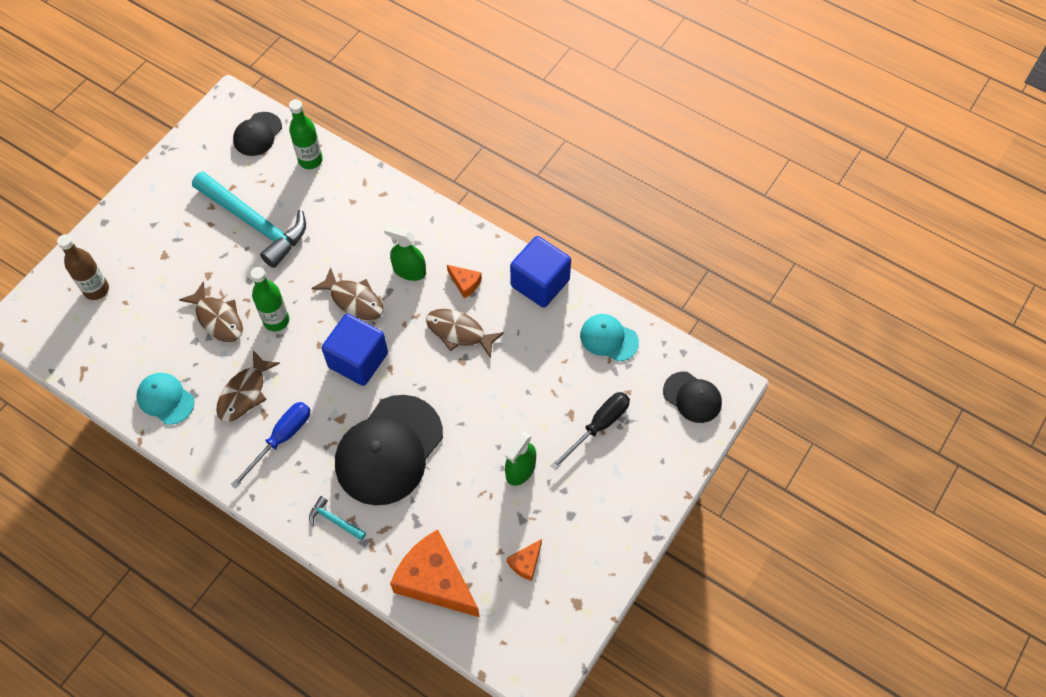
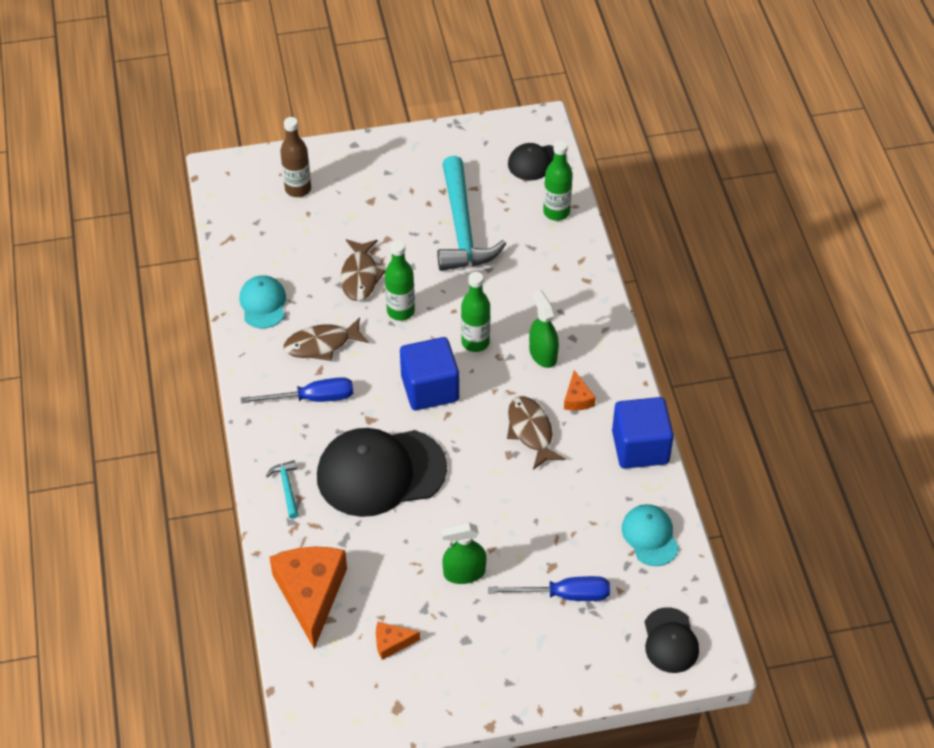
camera: 45 degrees right, 10 degrees down
(354, 300) = (475, 342): brown fish -> green bottle
(598, 426) = (564, 595): black screwdriver -> blue screwdriver

